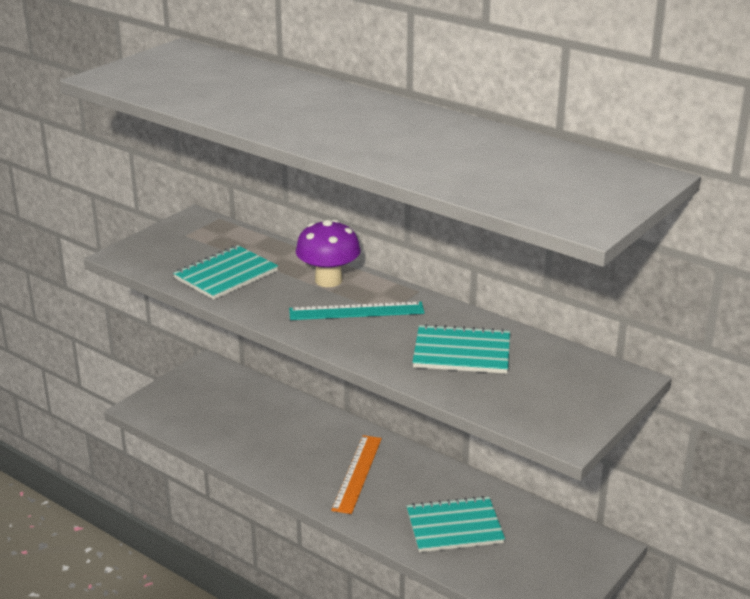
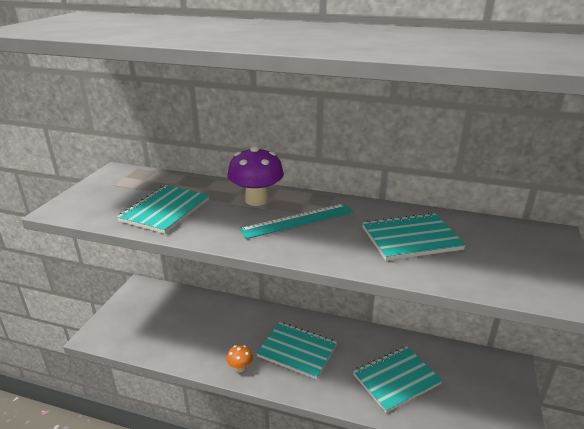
camera: 20 degrees left, 0 degrees up
(283, 474) = (240, 368): none -> orange mushroom
(357, 473) = (297, 351): orange ruler -> turquoise notebook

